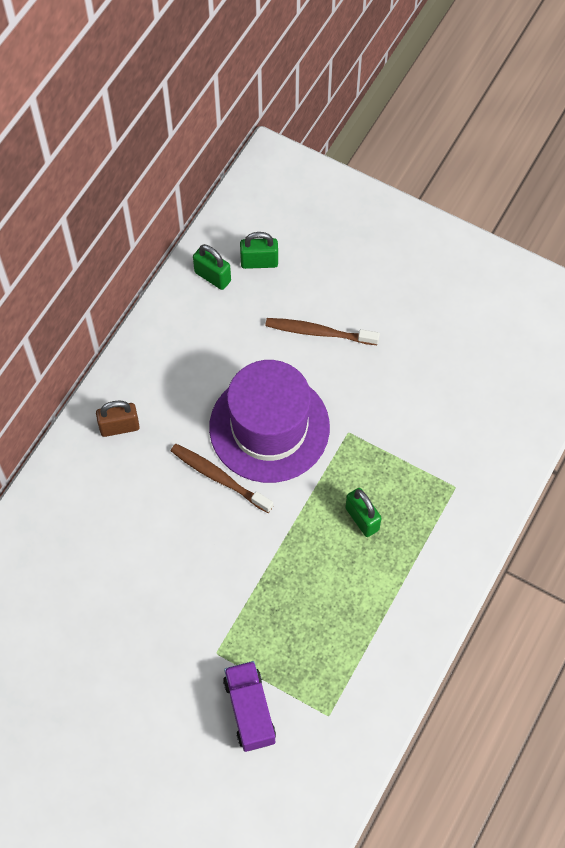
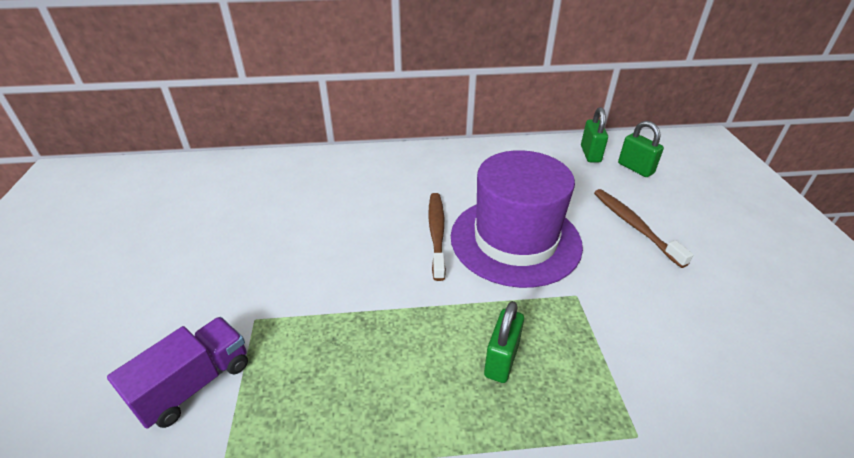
camera: 55 degrees right, 25 degrees down
(119, 427) = (423, 166): brown padlock -> none

